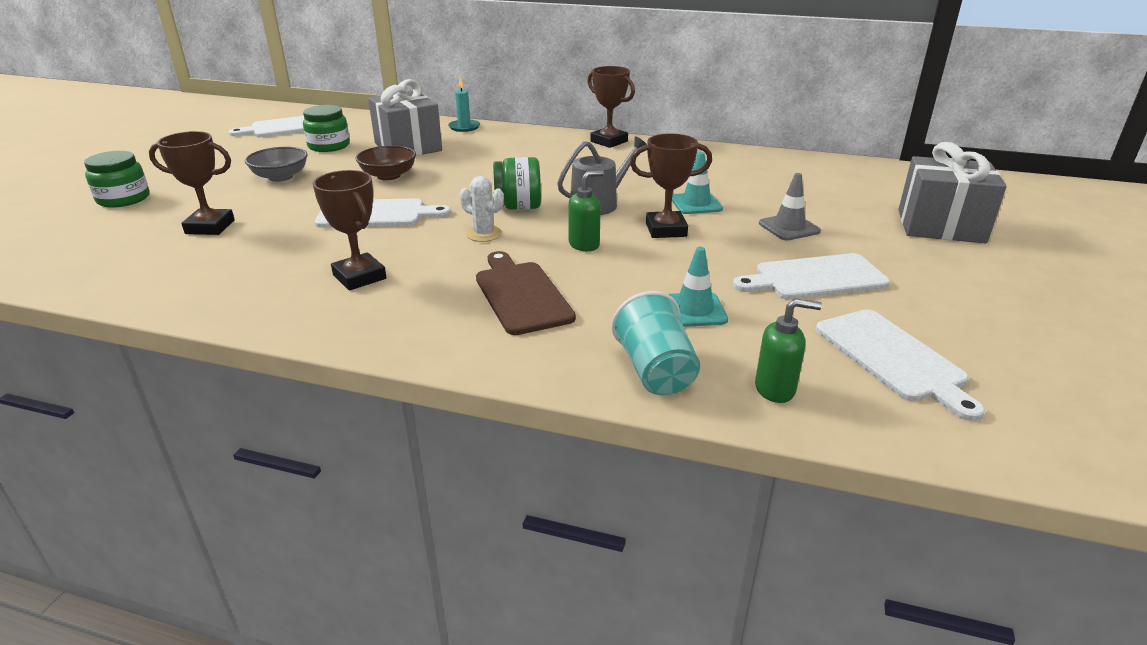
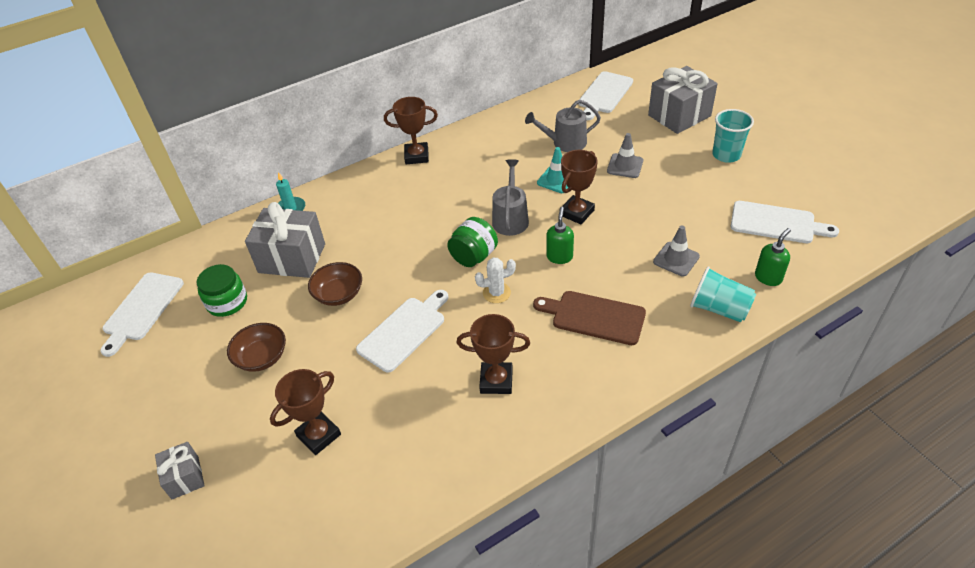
camera: 45 degrees left, 15 degrees up
(123, 199) = (185, 477): green jar -> grey gift
(280, 177) = (262, 357): grey bowl -> brown bowl
(694, 310) = (676, 259): turquoise traffic cone -> grey traffic cone
(759, 188) = (565, 143): none -> grey watering can
(815, 278) = (686, 195): white cutting board -> white cutting board (604, 94)
(942, 277) = (726, 155): none -> turquoise cup

